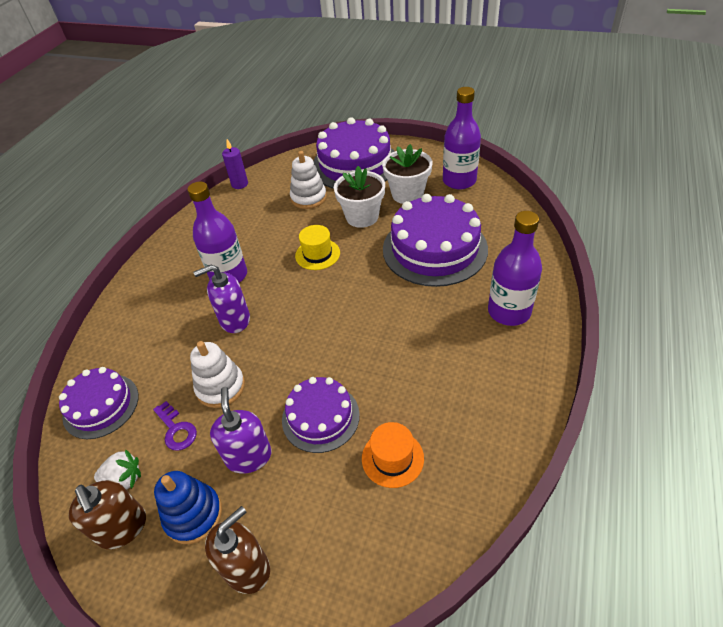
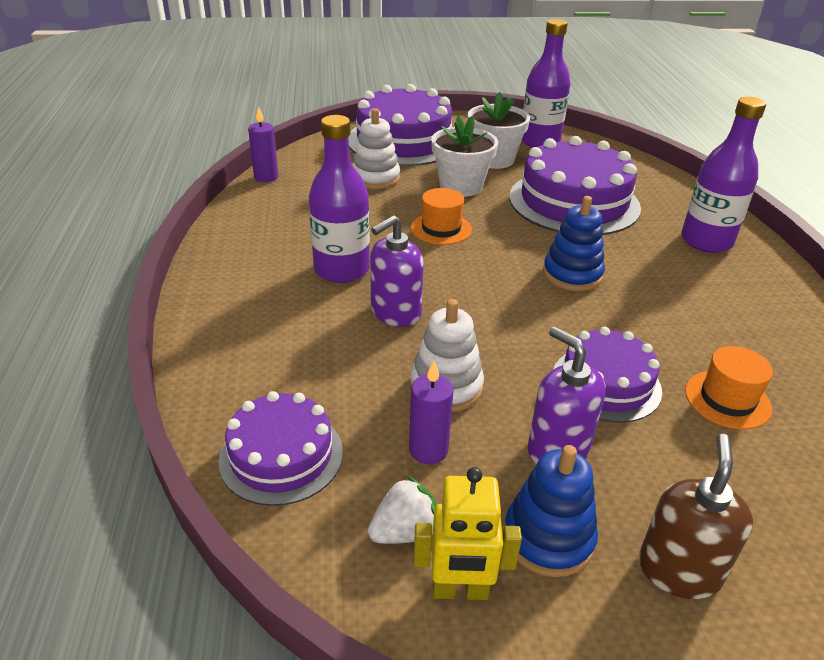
camera: 30 degrees left, 10 degrees down
(123, 528) = (460, 591): brown soap dispenser -> yellow robot
(176, 429) = (428, 450): purple key -> purple candle
(317, 254) = (441, 229): yellow hat -> orange hat
(375, 318) = (572, 274): none -> blue stacking toy

